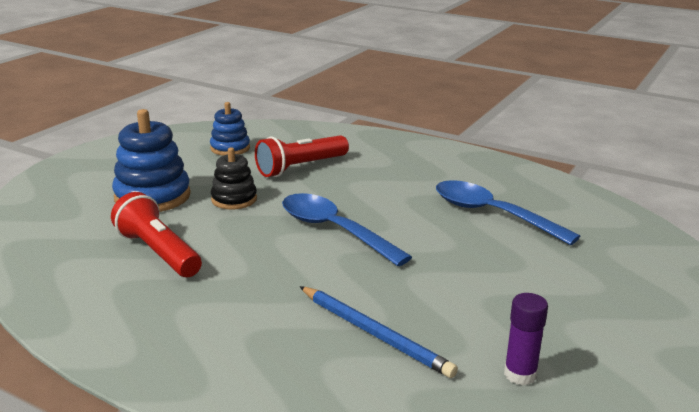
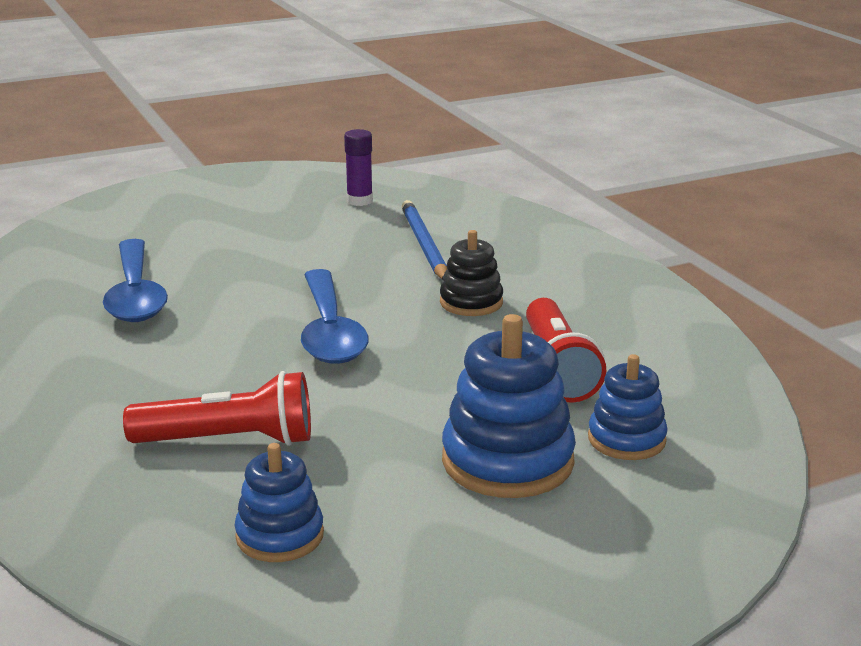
camera: 145 degrees left, 0 degrees up
(90, 224) = (626, 439): none -> blue stacking toy
(234, 199) = (395, 414): black stacking toy -> black stacking toy (471, 302)

